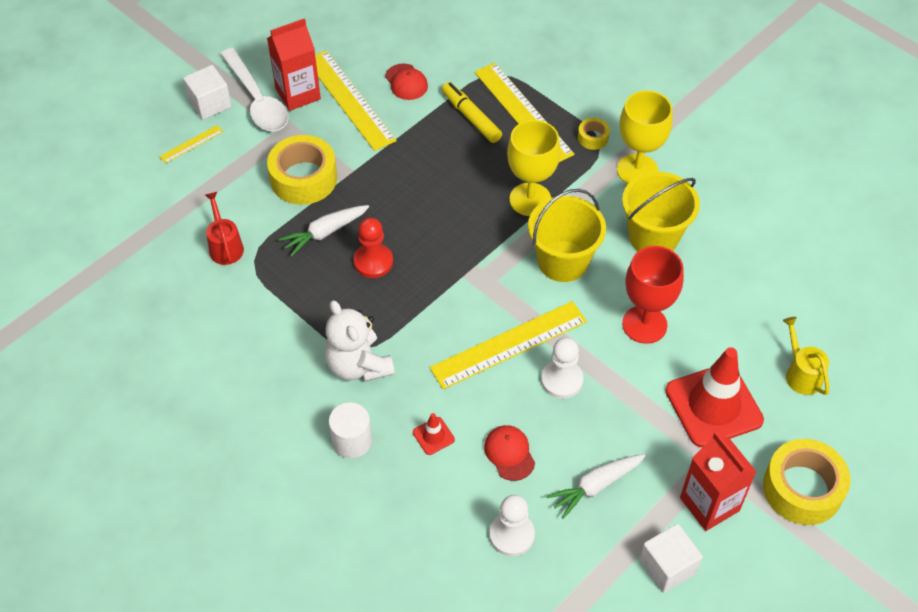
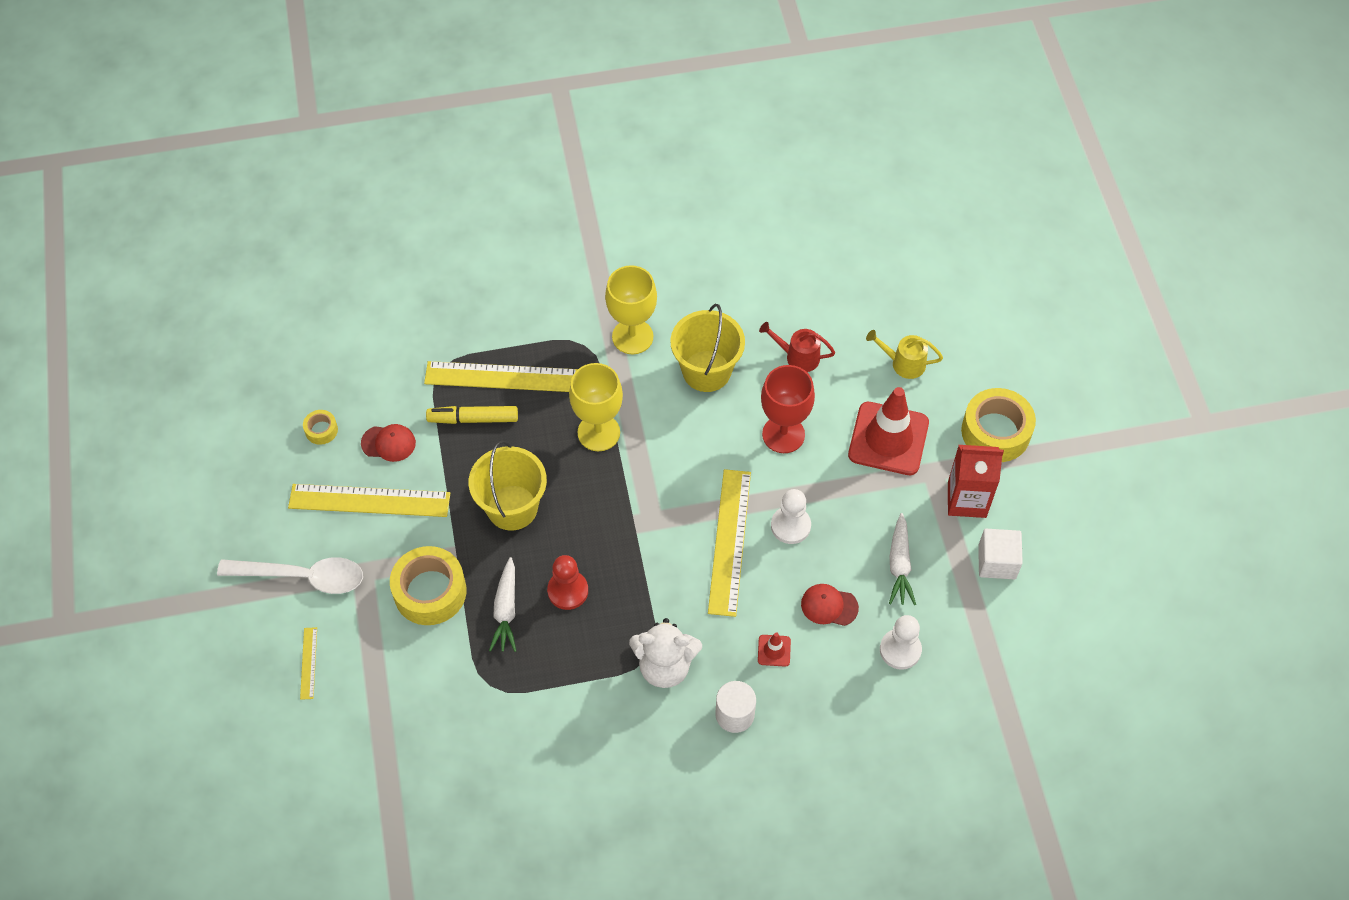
camera: 55 degrees left, 5 degrees up
(210, 103) = (271, 619): white cube -> none
(225, 246) = (455, 700): red watering can -> red watering can (798, 357)
(298, 94) = (325, 538): red carton -> none
(563, 261) = (679, 450): yellow bucket -> yellow bucket (512, 507)
(593, 138) = (572, 344): yellow tape -> yellow tape (321, 430)

